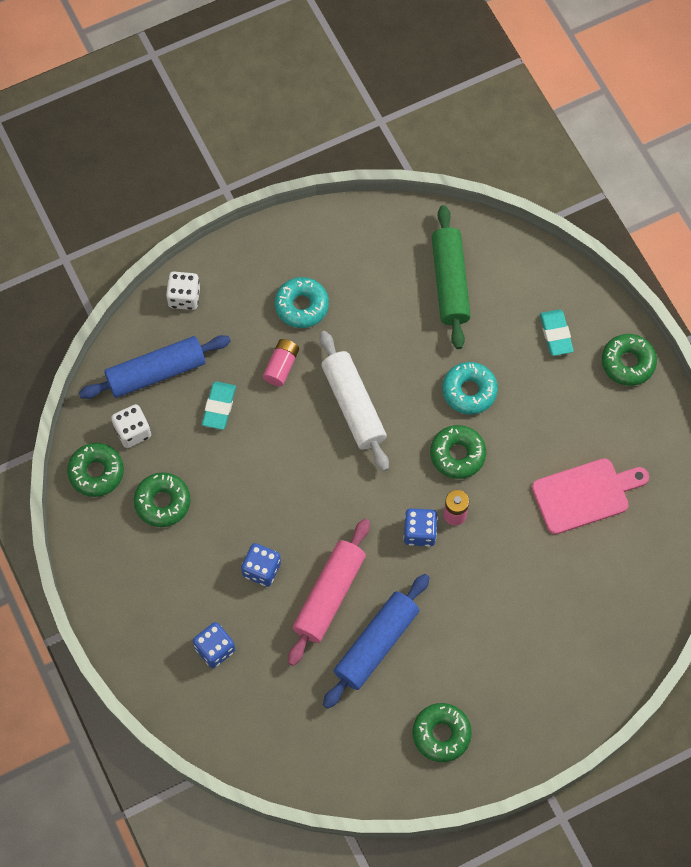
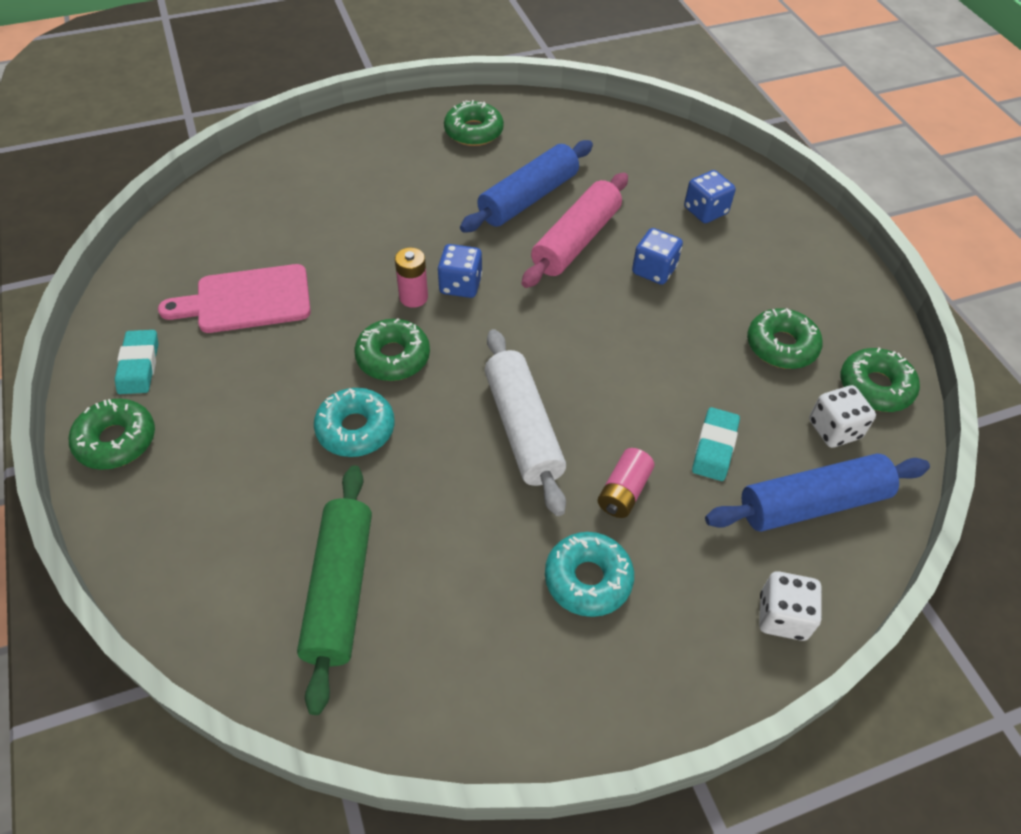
camera: 175 degrees left, 15 degrees down
(556, 334) = (202, 491): turquoise eraser -> turquoise eraser (139, 365)

